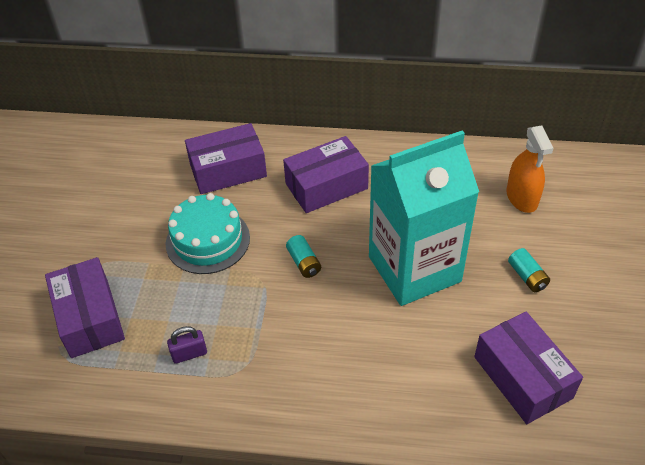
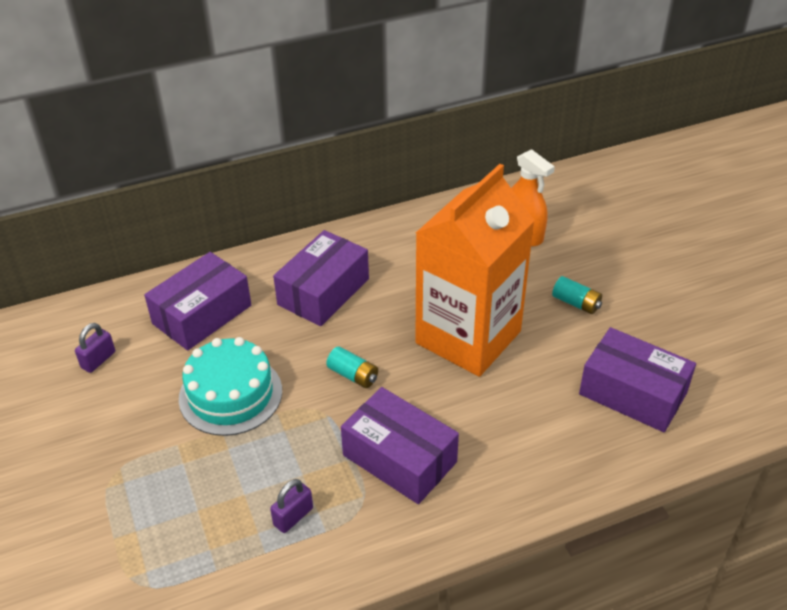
camera: 30 degrees left, 5 degrees down
(90, 318) = (148, 531): purple box -> purple box (399, 458)
(138, 177) = (98, 360): none -> purple padlock
(414, 269) = (468, 337): turquoise carton -> orange carton

